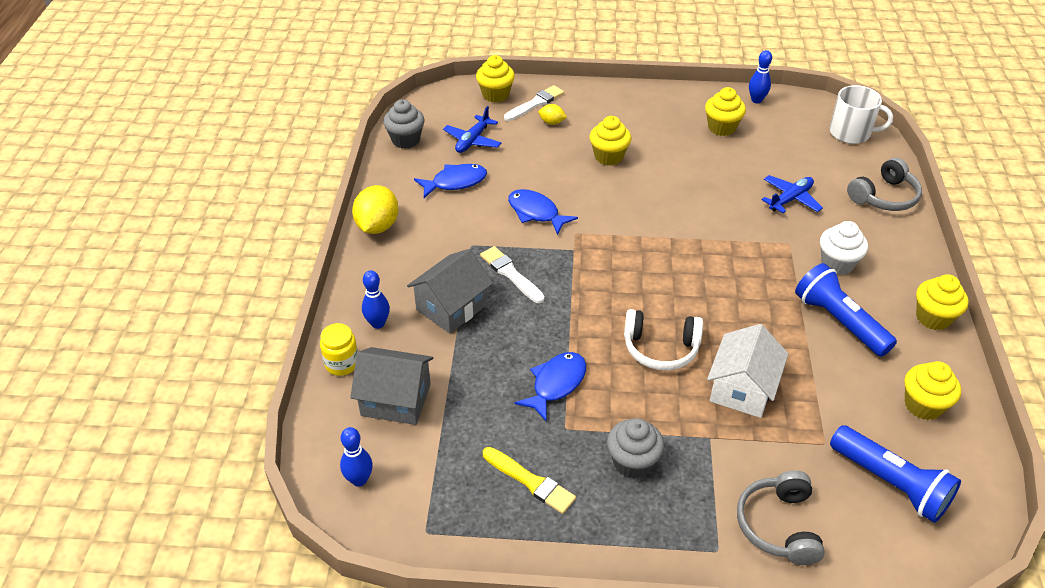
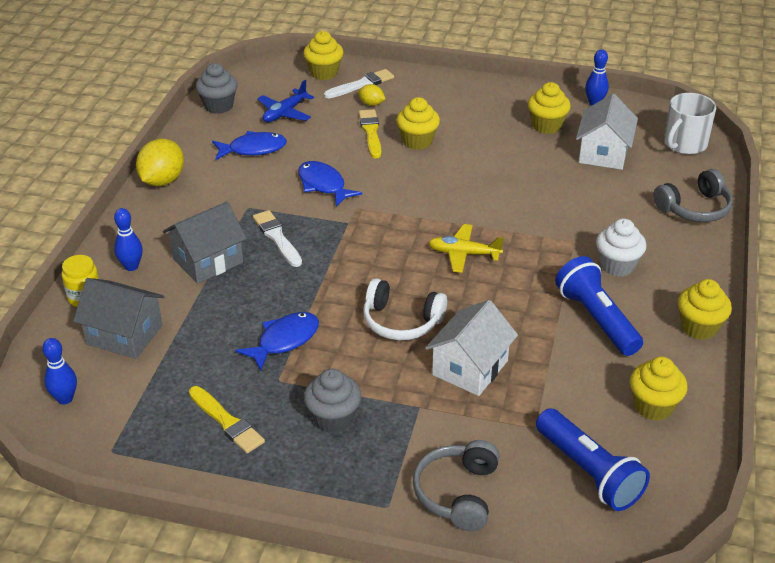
camera: 10 degrees right, 5 degrees down
(562, 152) = (371, 132): none -> yellow brush
(693, 269) = (464, 254): none -> yellow plane
(783, 150) = (603, 153): none -> white house
(790, 199) = (592, 200): blue plane -> none
(851, 133) = (684, 144): white mug -> white mug turned 105 degrees clockwise

